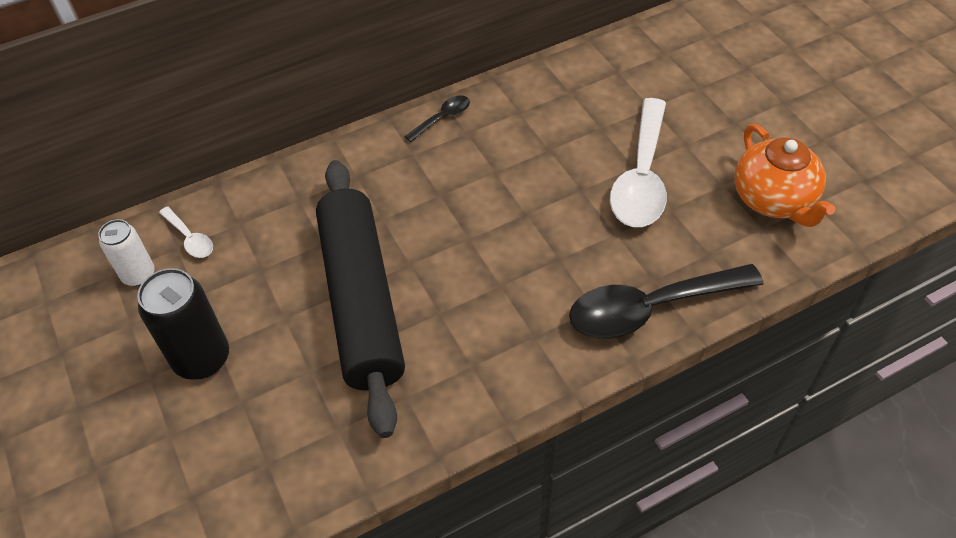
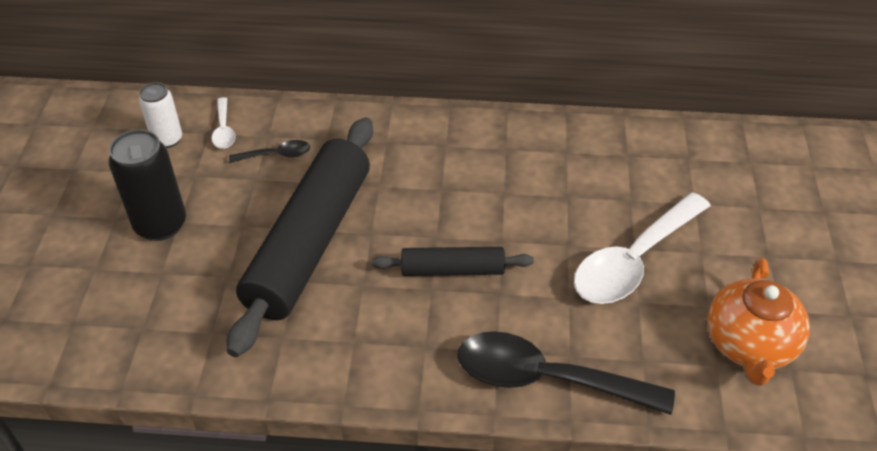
camera: 30 degrees right, 5 degrees down
(442, 118) = (495, 127): black spoon -> black spoon (276, 155)
(505, 259) = (452, 270): none -> black rolling pin

